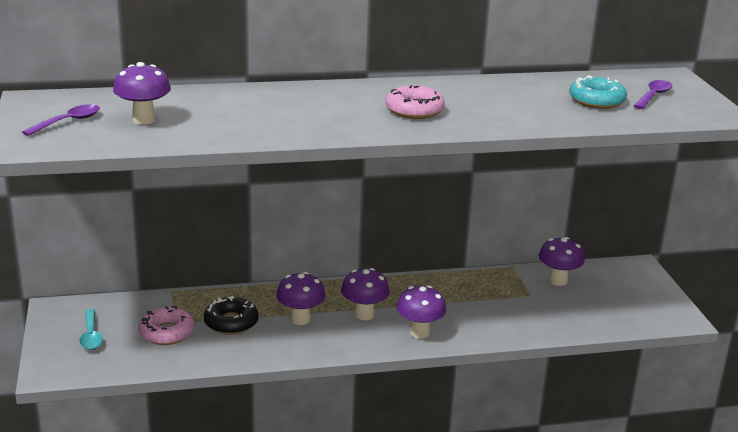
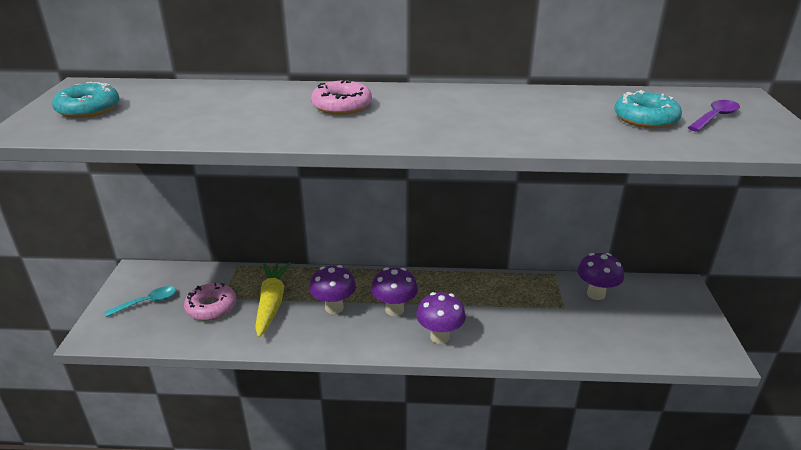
camera: 15 degrees right, 5 degrees up
(68, 122) = (88, 109): purple spoon -> turquoise donut
(91, 335) = (147, 302): turquoise spoon -> turquoise spoon turned 120 degrees counterclockwise
(144, 120) = (159, 111): purple mushroom -> none
(231, 322) = (271, 303): black donut -> yellow carrot
(414, 110) = (435, 117): pink donut -> pink donut (342, 106)

